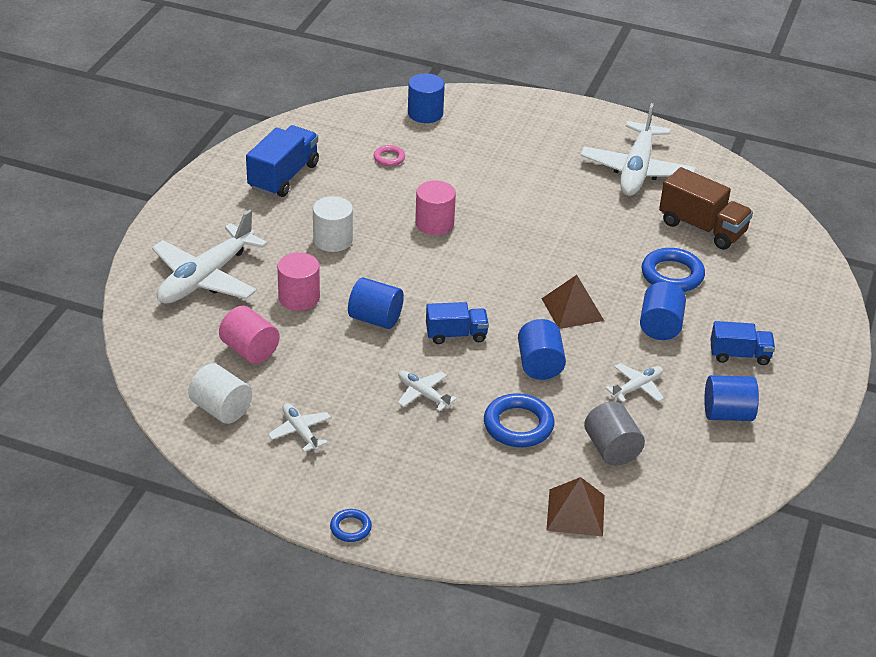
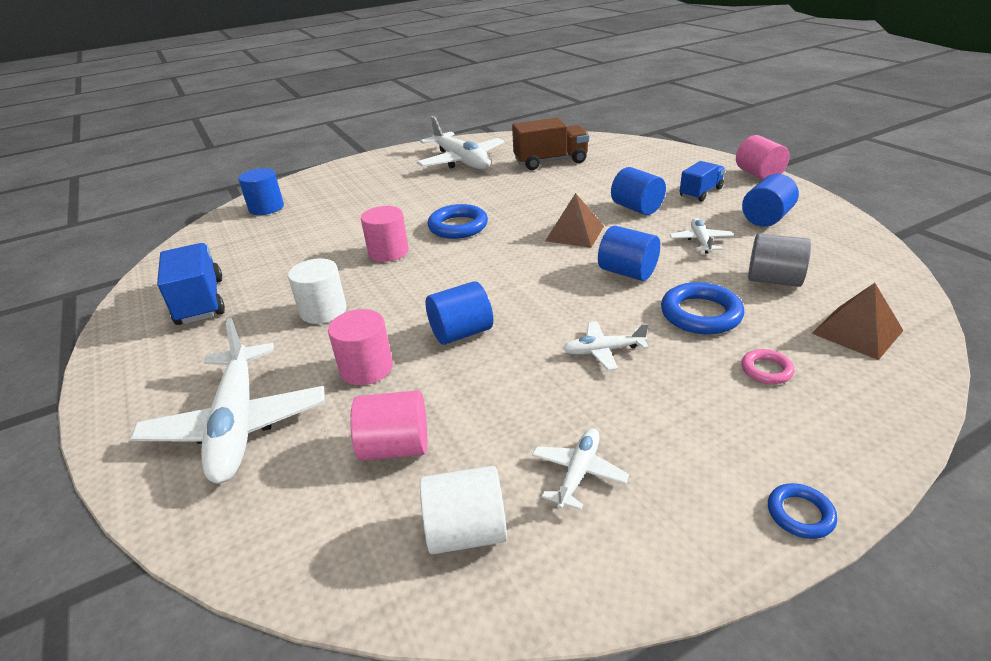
camera: 45 degrees left, 5 degrees down
(300, 431) = (578, 472): white plane -> white plane turned 105 degrees clockwise
(389, 158) = (281, 241): pink ring -> pink ring (766, 370)
(456, 335) = (539, 297): blue truck -> none
(672, 275) = (585, 185): blue ring -> blue ring (458, 226)
(830, 380) = (758, 174): none -> pink cylinder

